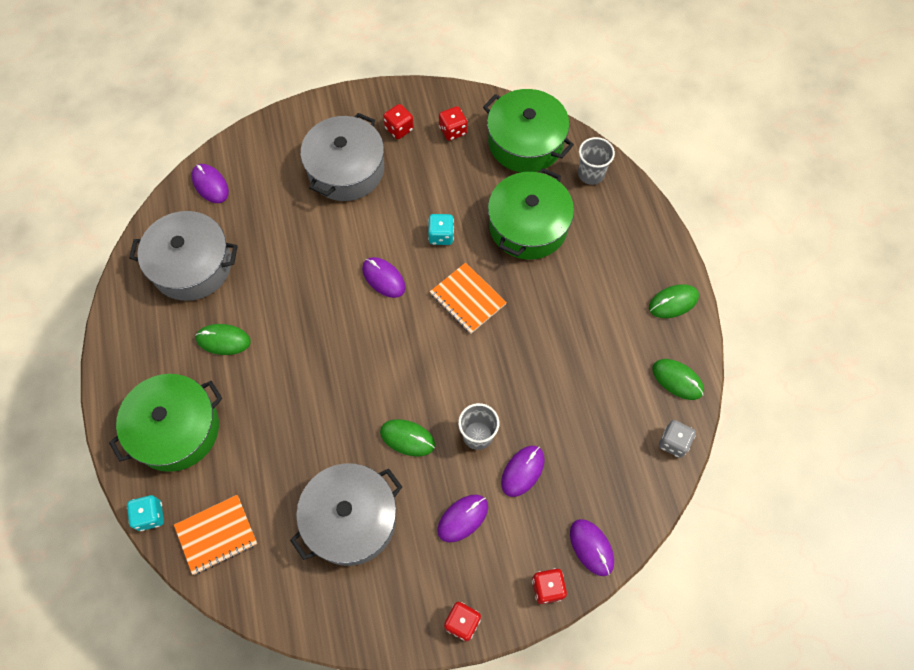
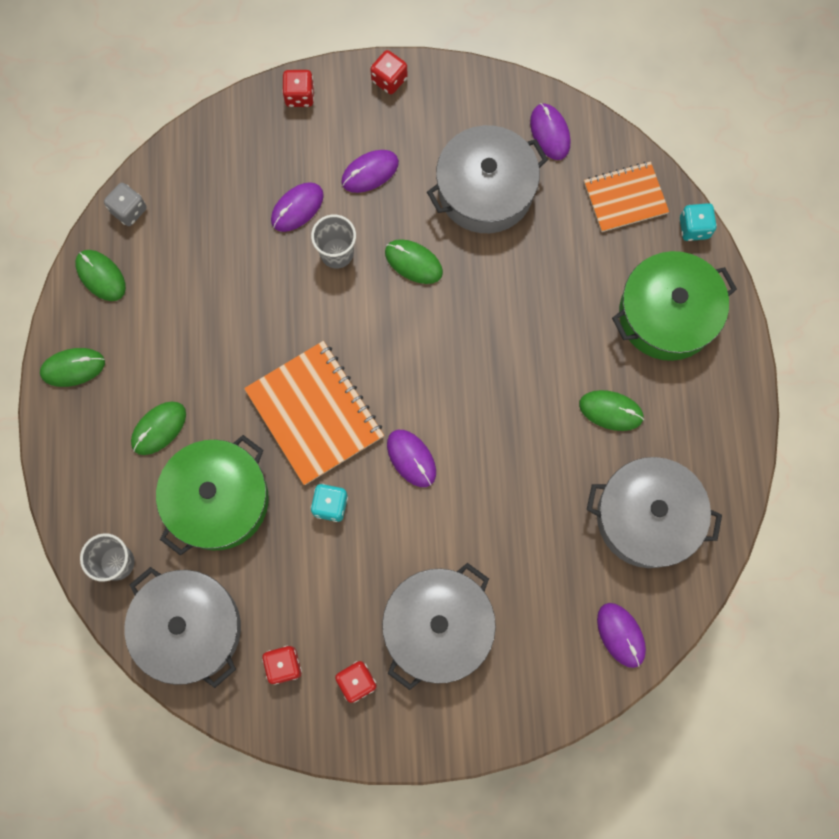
camera: 170 degrees left, 10 degrees up
(467, 299) = (315, 413): orange notebook -> orange notebook, size x1.57
(525, 142) = (189, 628): green pot -> grey pot
(589, 268) = (159, 428): none -> green mouse
(591, 547) = (246, 124): purple mouse -> purple mouse (550, 133)

